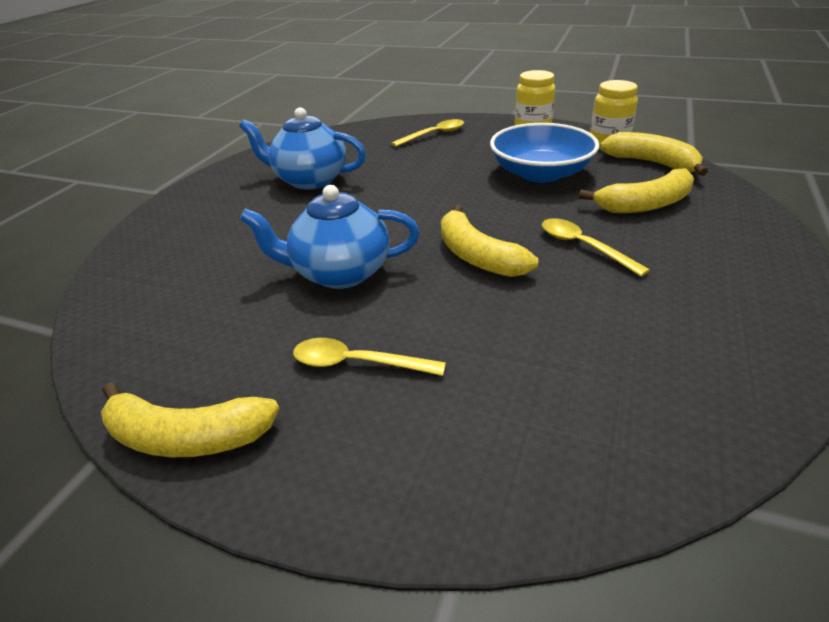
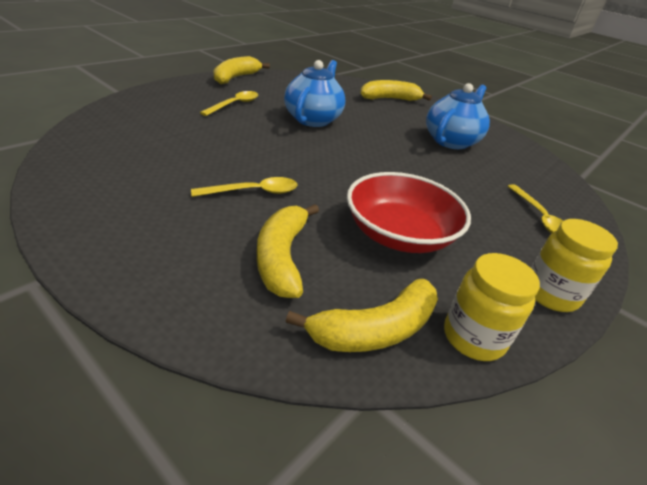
camera: 105 degrees right, 0 degrees up
(477, 256) = (287, 155): yellow banana -> yellow banana (389, 99)
(540, 173) = (399, 234): blue bowl -> red bowl

